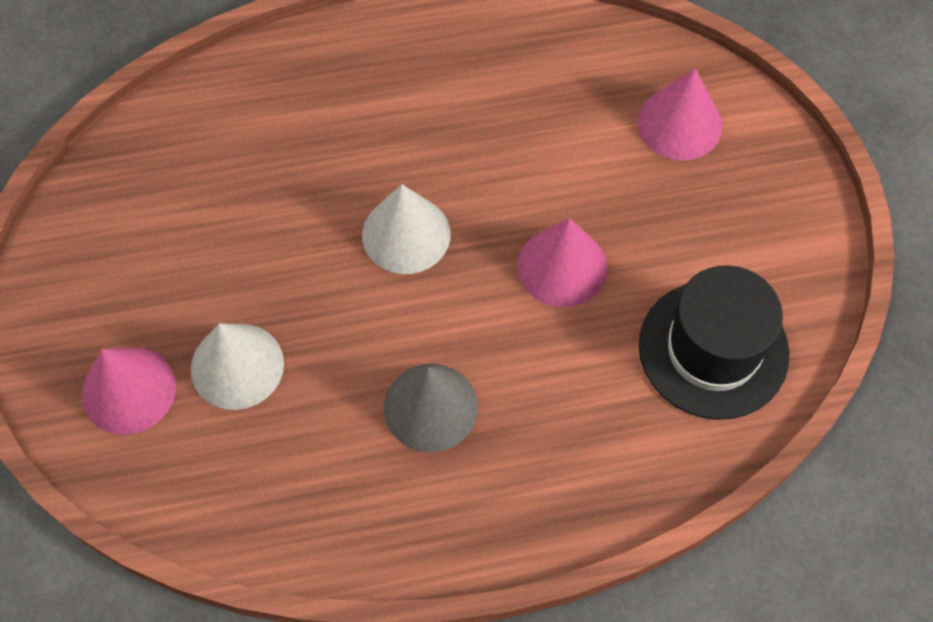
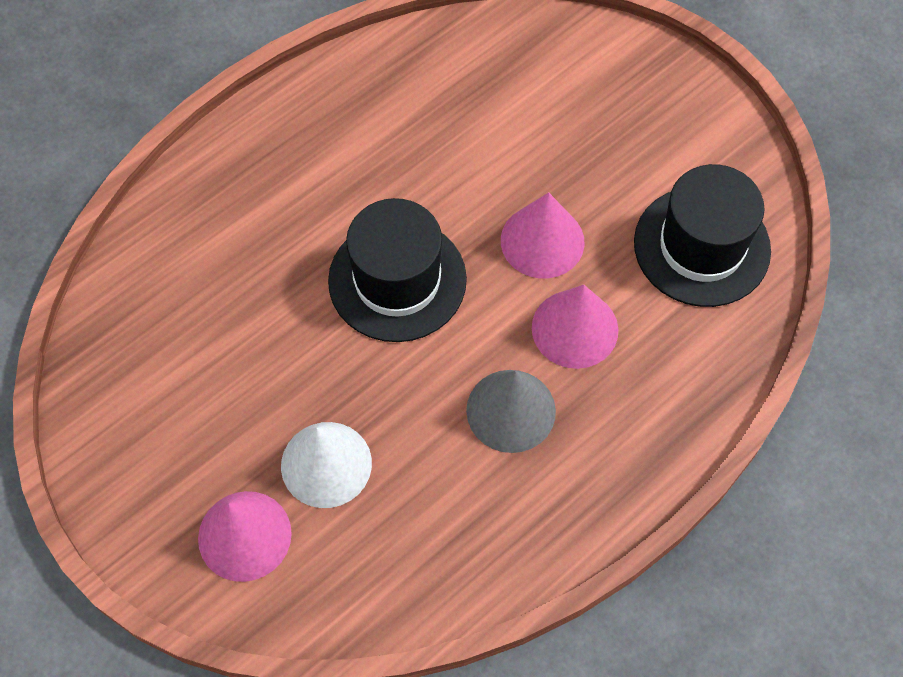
camera: 30 degrees left, 0 degrees up
(406, 234) = (397, 280): white cone -> black hat
(679, 124) = (561, 78): pink cone -> pink cone (575, 328)

